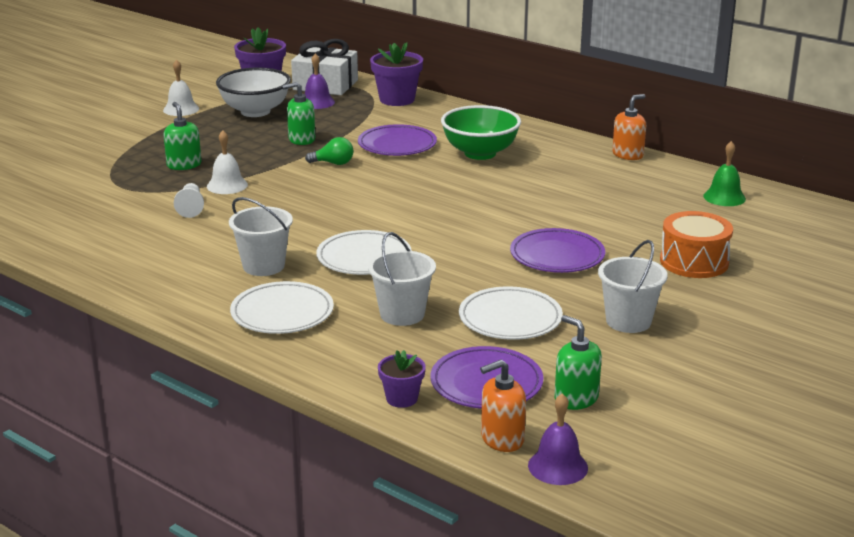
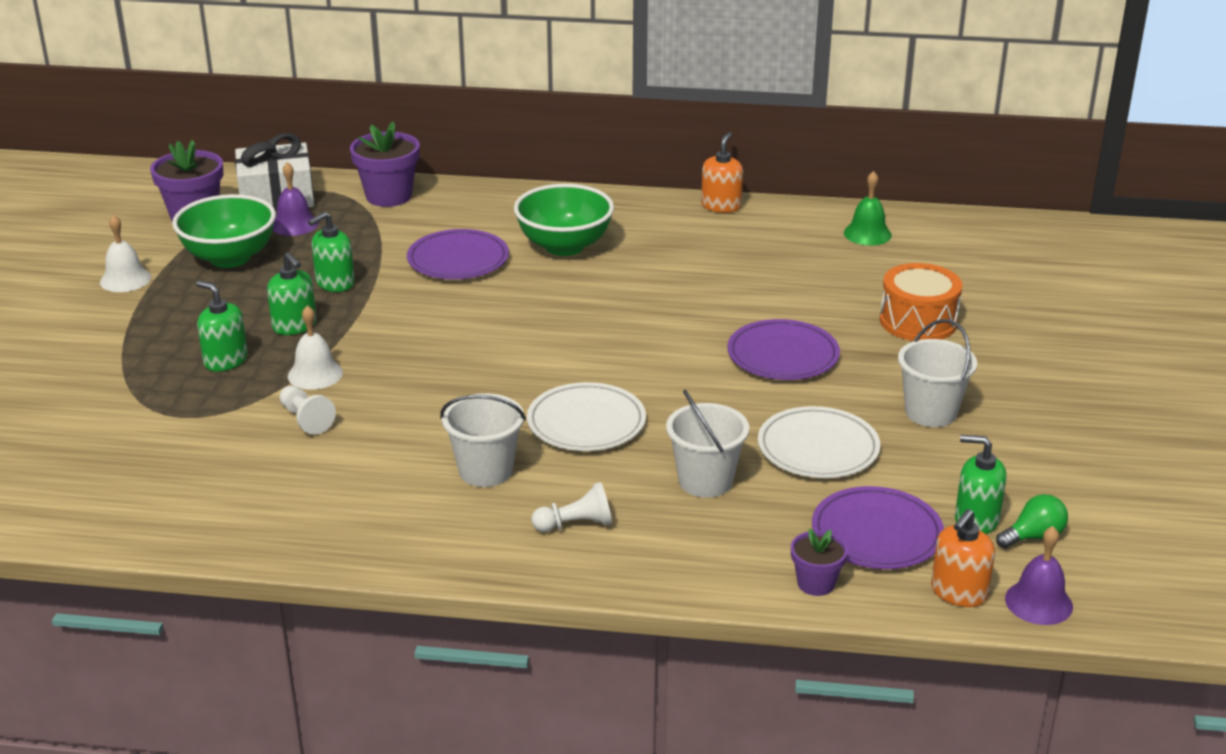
camera: 30 degrees left, 5 degrees up
(248, 157) = (294, 326): none -> green soap dispenser
(255, 111) = (230, 258): white bowl -> green bowl
(282, 313) = (576, 524): white plate -> white pawn
(333, 163) = (411, 306): green light bulb -> green light bulb (1033, 536)

